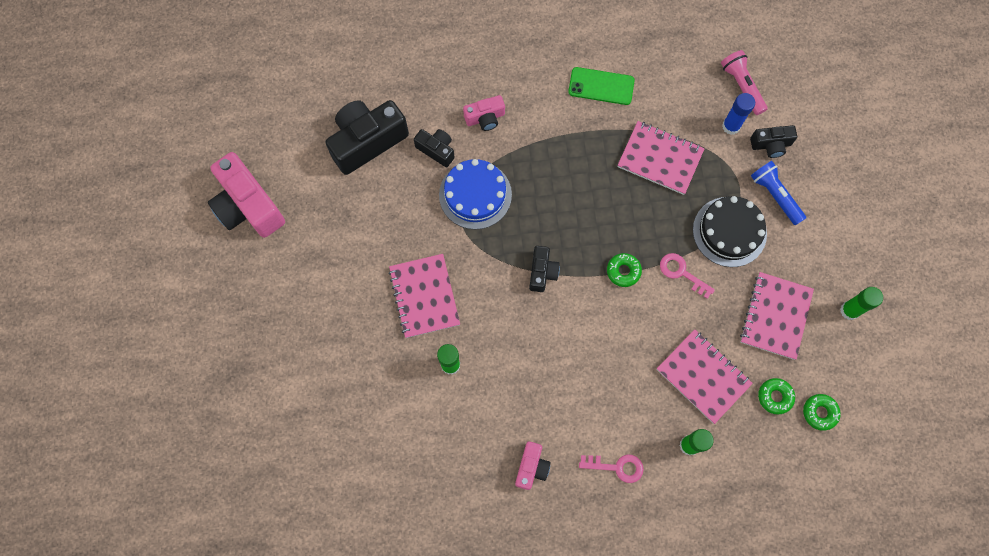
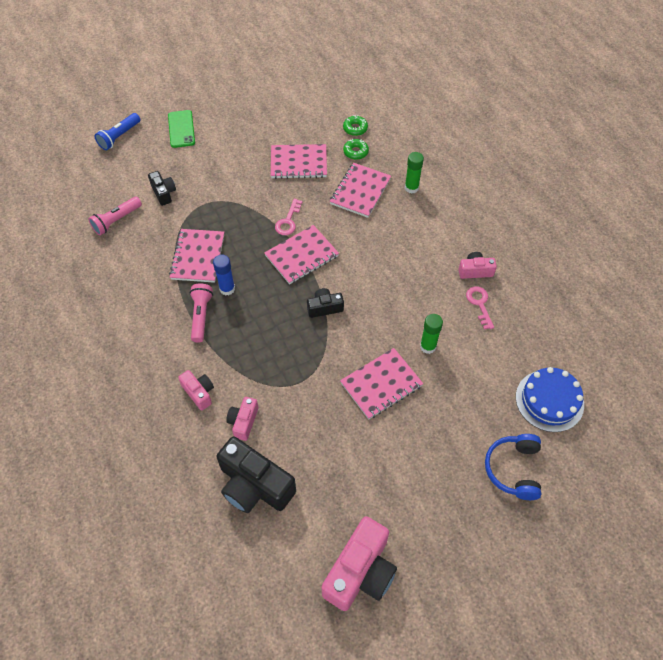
camera: 110 degrees left, 15 degrees down
(278, 390) = (513, 469): none -> blue headphones
(436, 150) = (243, 422): black camera -> pink camera
(475, 194) = (275, 376): blue cake -> blue cake (549, 400)
(577, 142) = (201, 316): none -> pink flashlight
(601, 86) = (142, 314): green phone -> green phone (181, 129)
(617, 467) = (447, 222): pink key -> pink key (479, 304)
(623, 271) = (301, 256): green donut -> pink notebook
(729, 231) = (244, 201): black cake -> none
(731, 126) = (155, 219): blue glue stick -> blue glue stick (227, 289)
(775, 195) = (205, 182): blue flashlight -> blue flashlight (119, 137)
(849, 310) = (278, 127): green glue stick -> none

